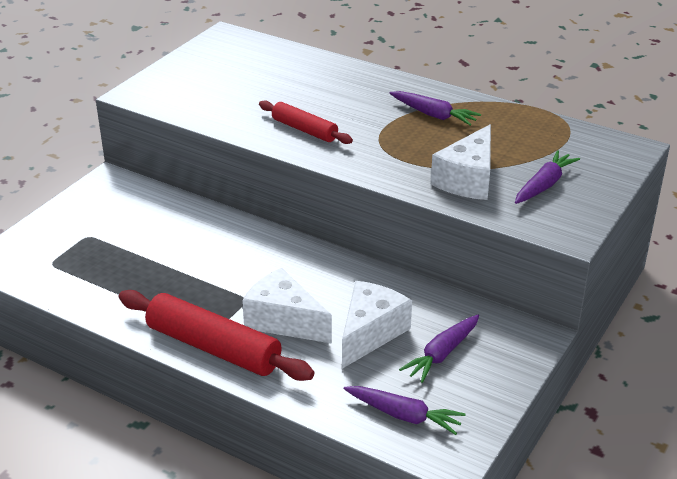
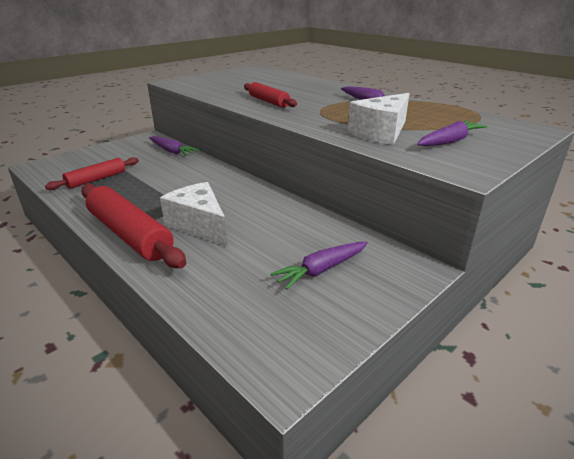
camera: 15 degrees right, 5 degrees down
(102, 273) = (96, 179): none -> red rolling pin
(370, 333) = (265, 244): white cheese -> none
(404, 415) = (256, 318): purple carrot -> purple carrot (172, 151)

